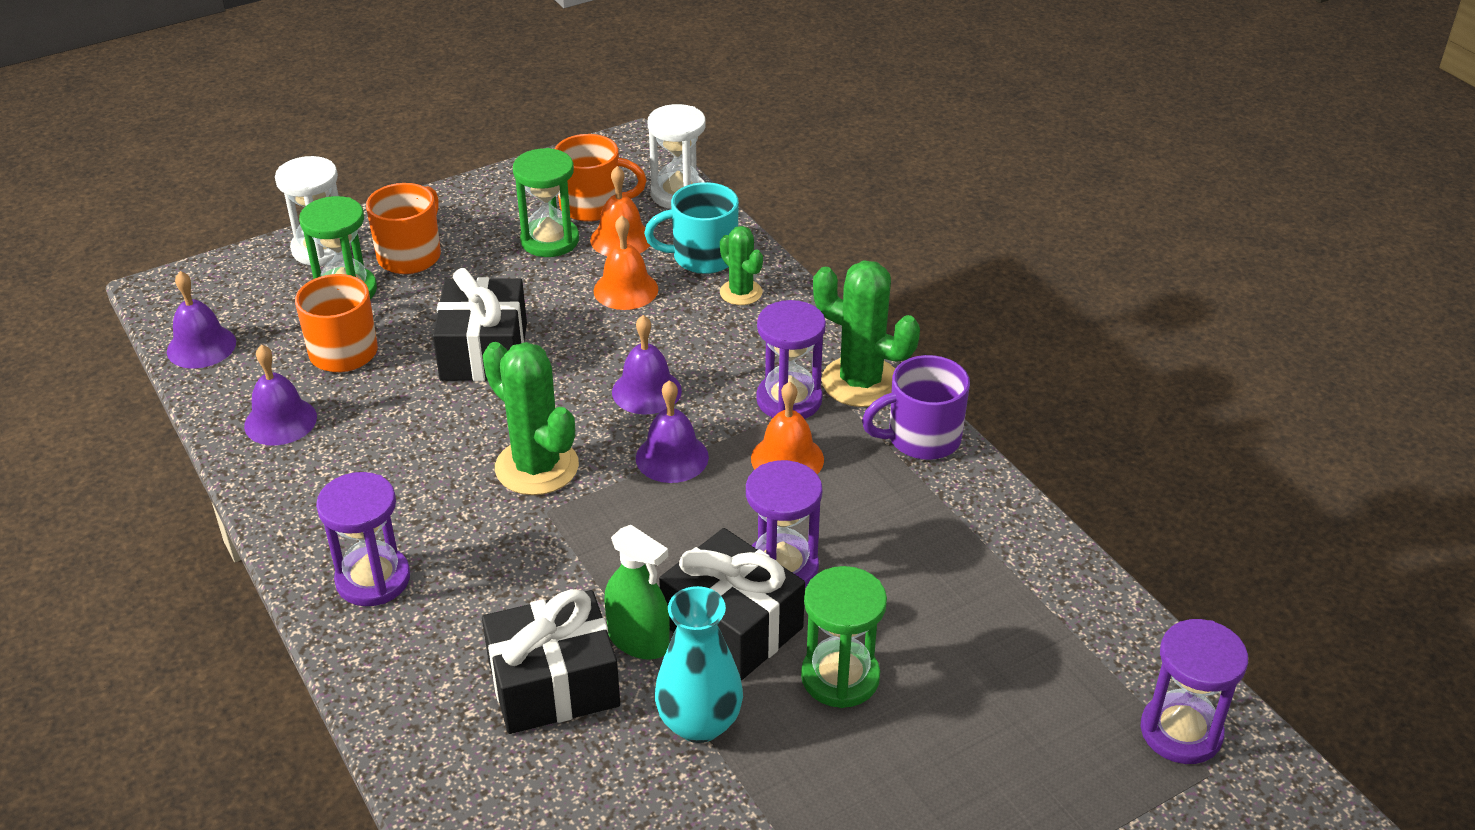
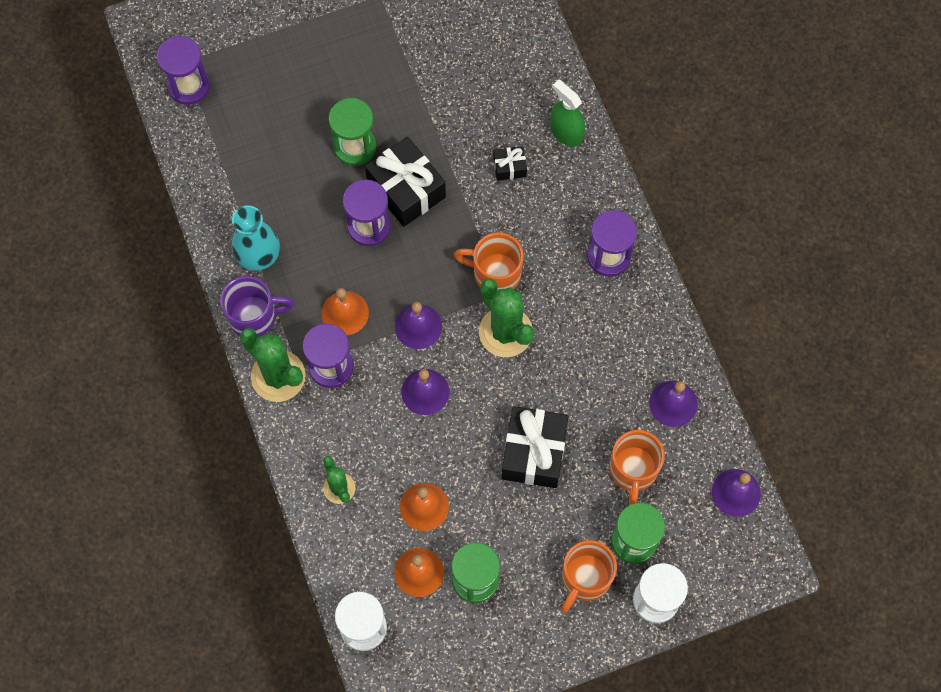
camera: 170 degrees left, 30 degrees up
(553, 684) = (509, 167): black gift -> black gift, size x0.48
(593, 206) = (436, 622): orange mug -> orange mug (495, 273)
(638, 640) = (460, 188): green spray bottle -> green spray bottle (566, 132)
(699, 723) = (435, 131): turquoise vase -> turquoise vase (258, 255)
(702, 257) = (359, 537): turquoise mug -> none

